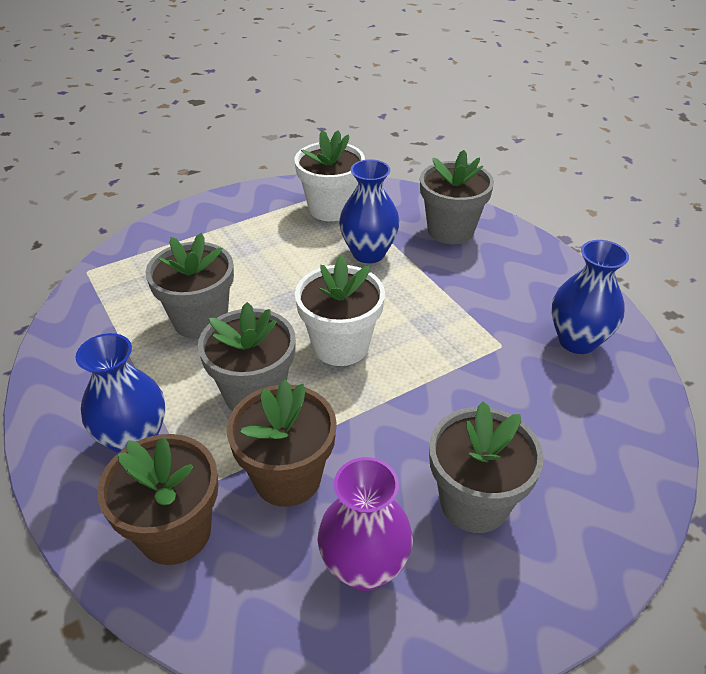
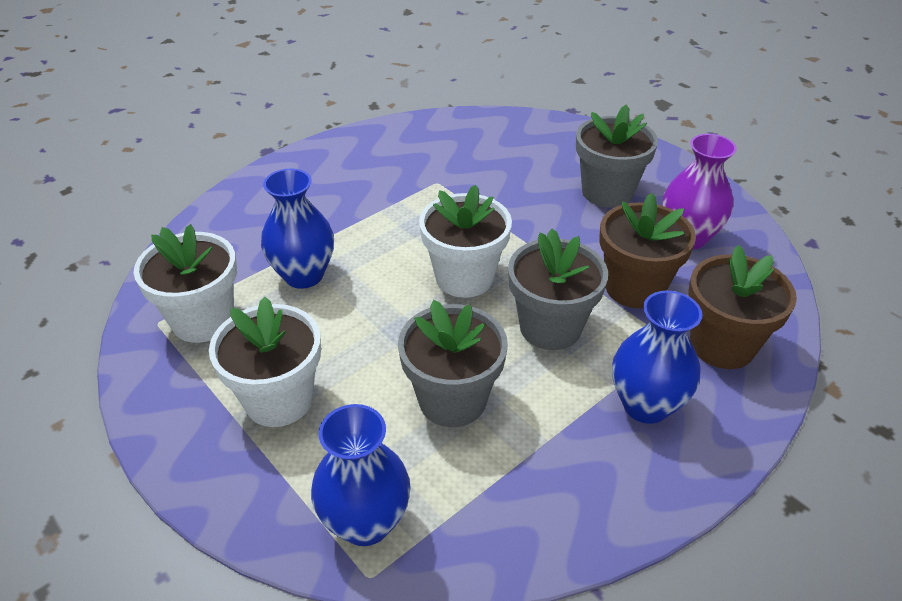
camera: 100 degrees left, 0 degrees up
(240, 240) = (279, 399): none -> white flower pot
(450, 230) = (256, 218): grey flower pot -> none
(577, 341) = (421, 146): blue vase -> blue vase (365, 522)

